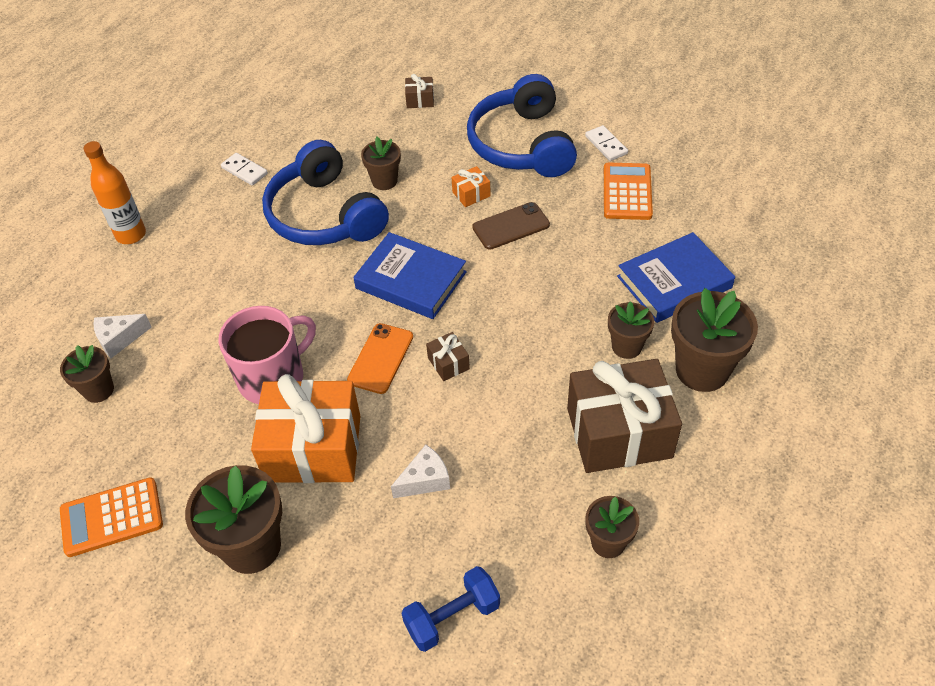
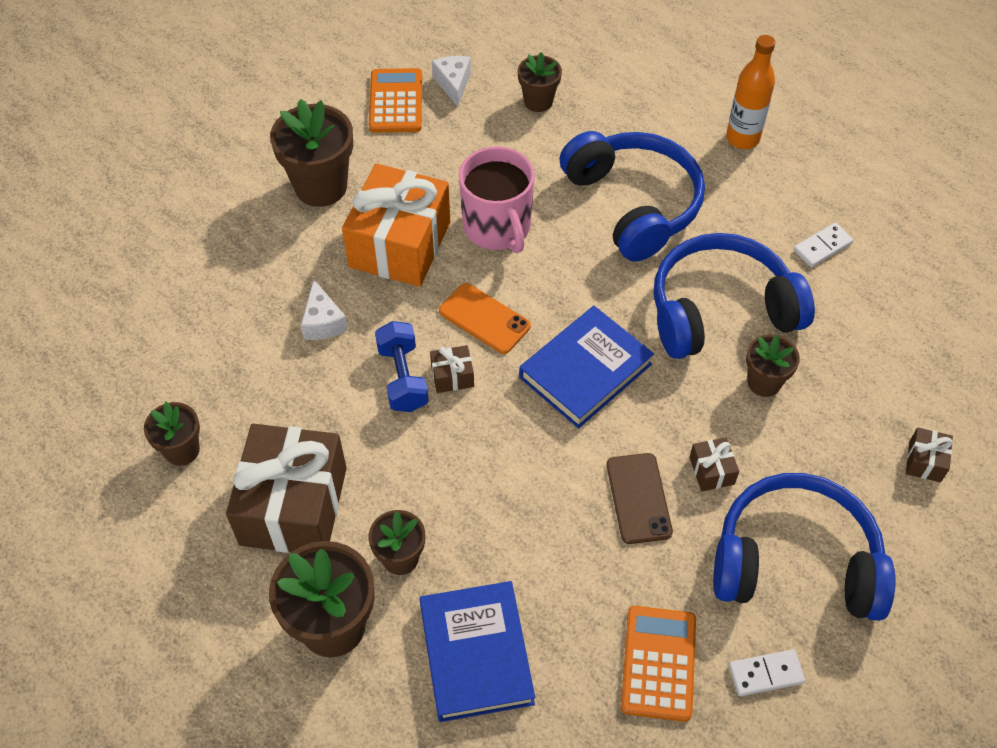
camera: 105 degrees right, 5 degrees up
(119, 339) = (596, 119): white cheese -> white cheese (453, 84)
(223, 289) = (634, 204): none -> blue headphones
(452, 617) = (181, 309): blue dumbbell -> blue dumbbell (403, 378)
(471, 194) = (711, 471): orange gift -> brown gift
(627, 192) = (658, 663): orange calculator -> orange calculator turned 105 degrees counterclockwise

